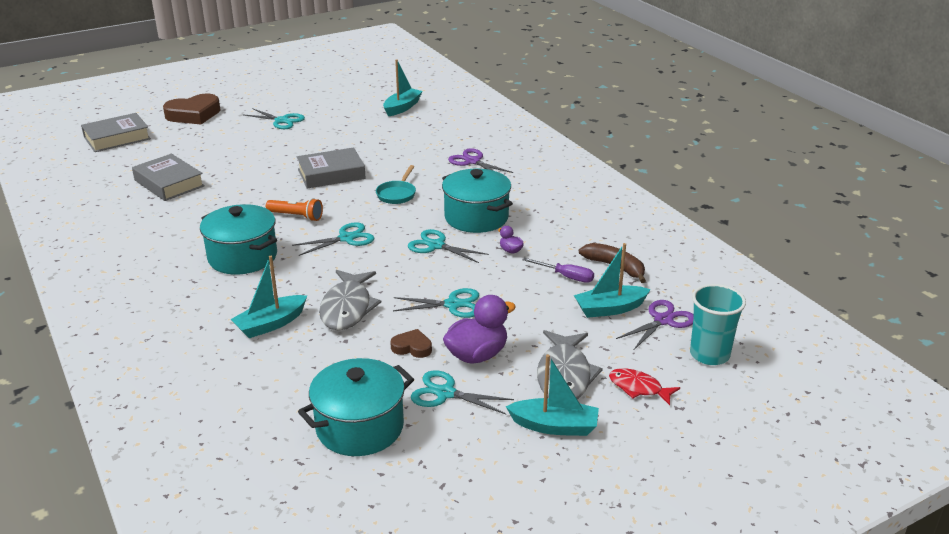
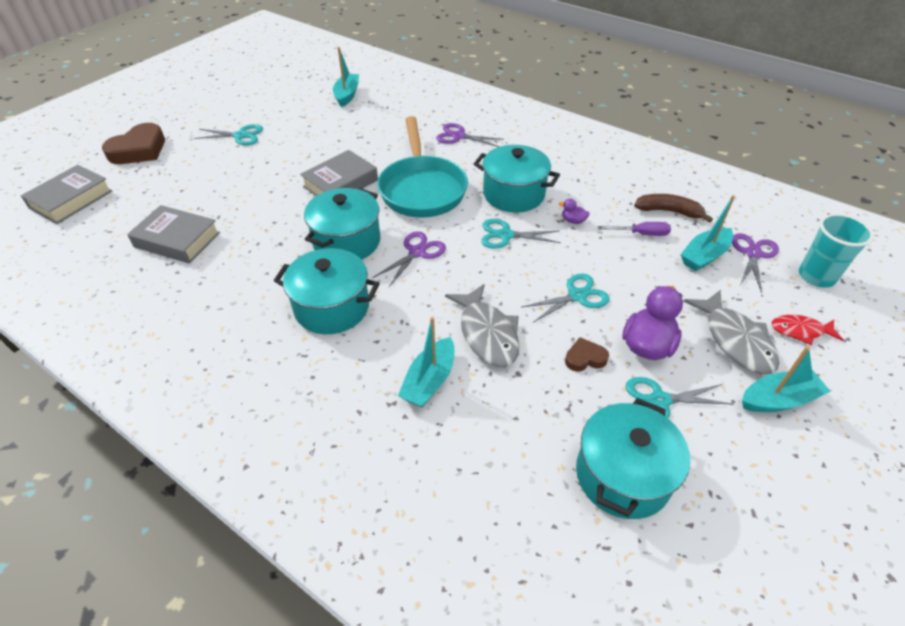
camera: 25 degrees left, 15 degrees up
(296, 216) = (347, 241): orange flashlight -> turquoise pot
(346, 238) = (417, 252): turquoise scissors -> purple scissors
(397, 194) = (422, 189): turquoise pan -> turquoise pan, size x2.22

